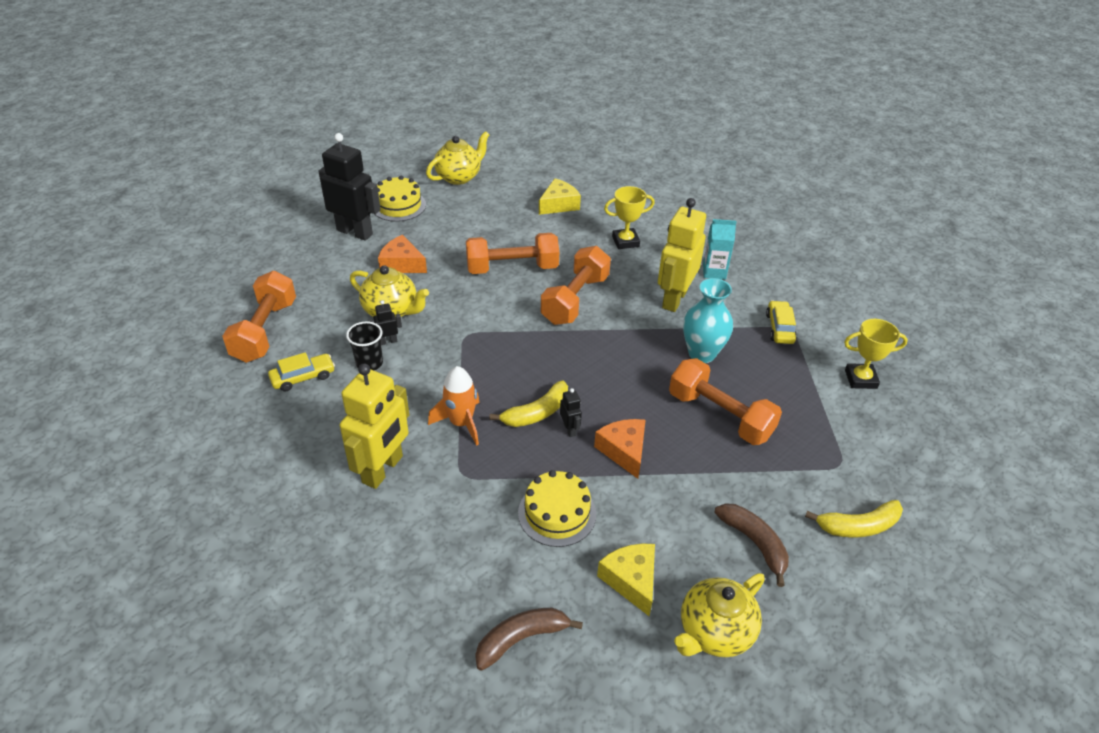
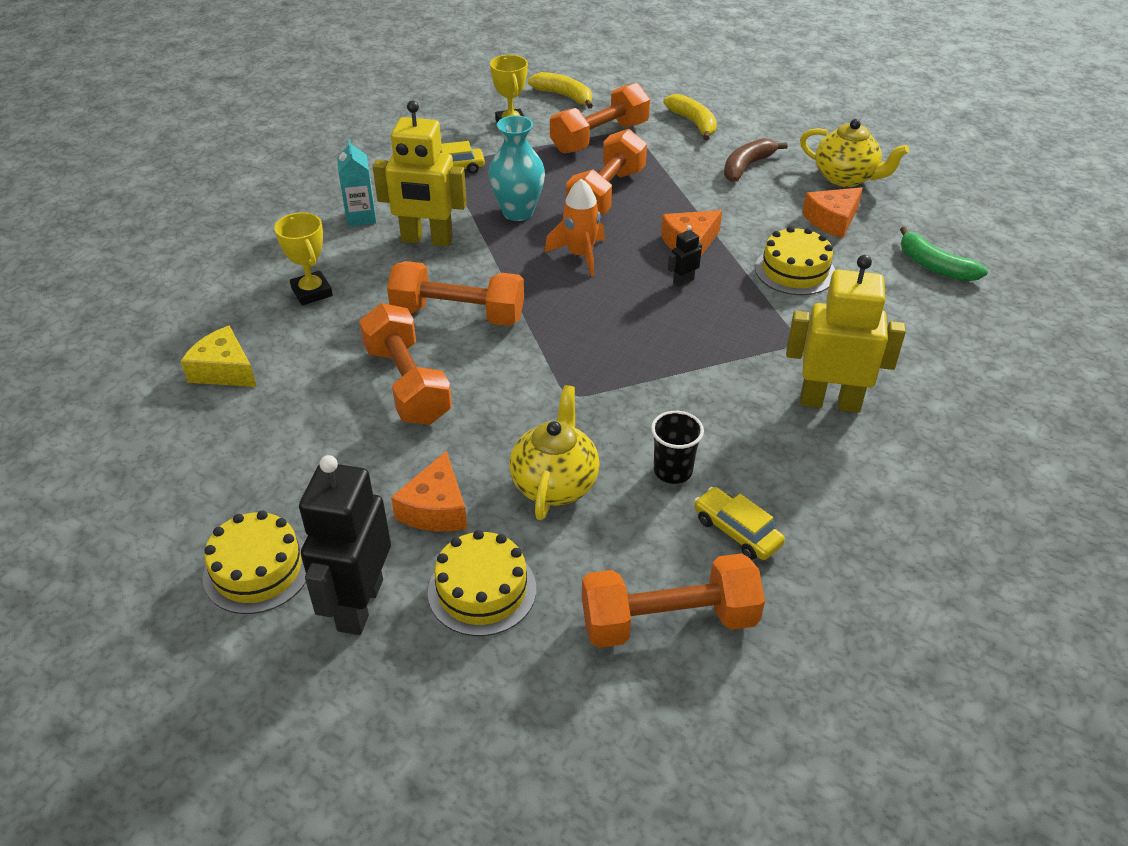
camera: 105 degrees left, 0 degrees up
(335, 270) = (482, 590): none -> yellow cake
(388, 341) = (620, 466): black robot -> none
(459, 177) = (143, 512): yellow teapot -> none
(461, 423) = (724, 360): orange rocket -> orange rocket (580, 255)
(521, 639) = (934, 266): brown banana -> green banana
(536, 413) = (673, 308): yellow banana -> yellow banana (564, 96)
(631, 580) = (832, 220): yellow cheese -> orange cheese
(829, 437) = (599, 138): none -> orange dumbbell

